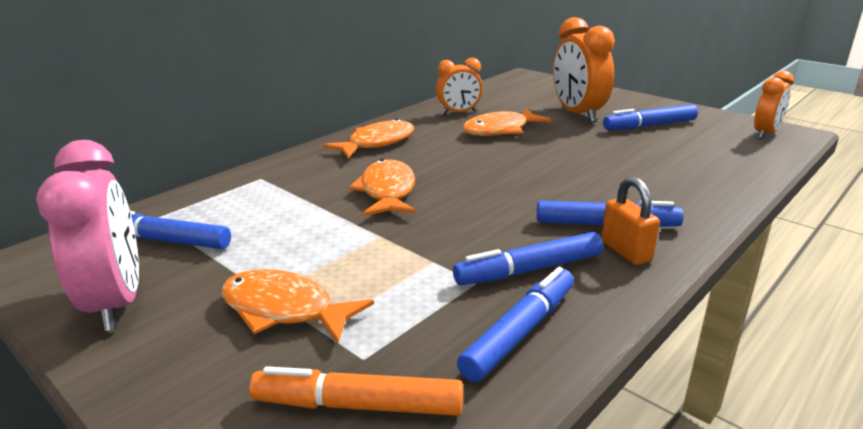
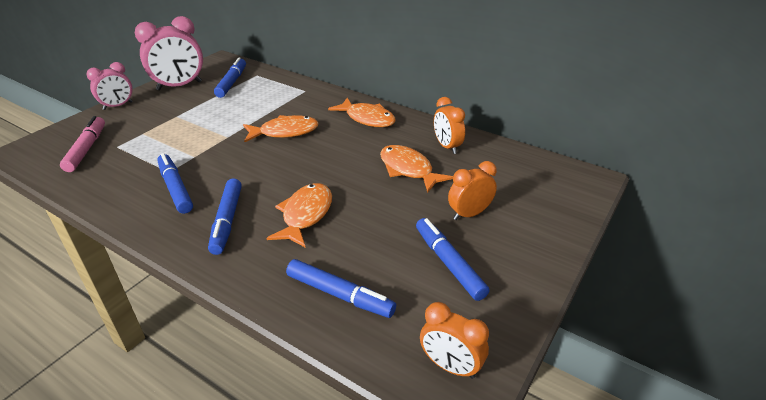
camera: 80 degrees right, 10 degrees up
(148, 389) = (118, 106): none -> pink clock
(284, 310) = (161, 122): orange fish -> orange fish (305, 215)
(358, 405) = (86, 149): orange marker -> pink marker
(520, 332) = (117, 187): blue marker -> blue marker (339, 295)
(577, 114) = (469, 214): orange clock -> orange clock, size x0.61
(626, 251) = (188, 228): orange padlock -> none

